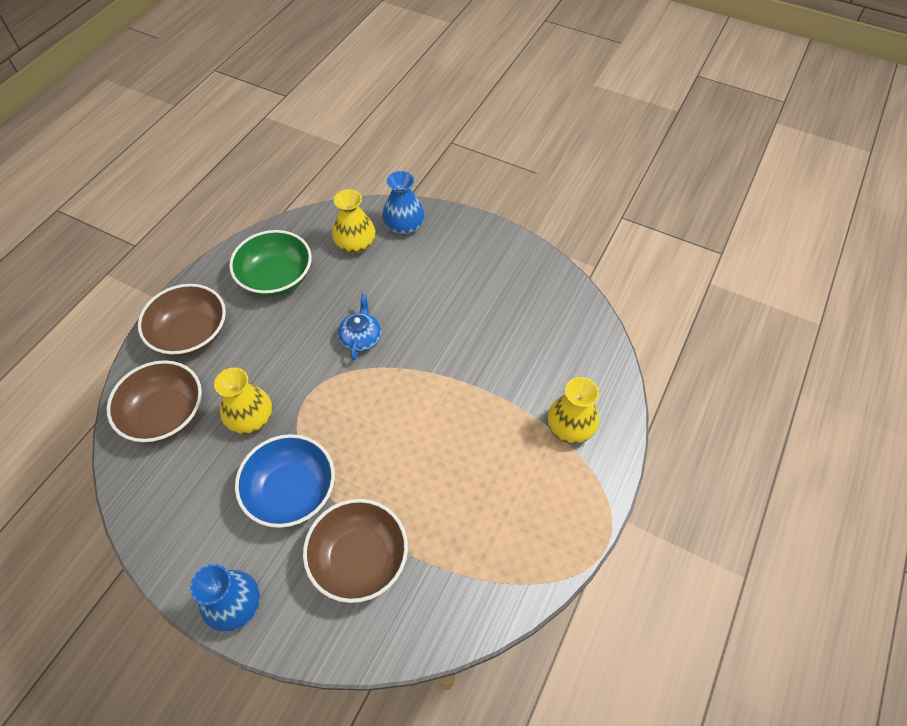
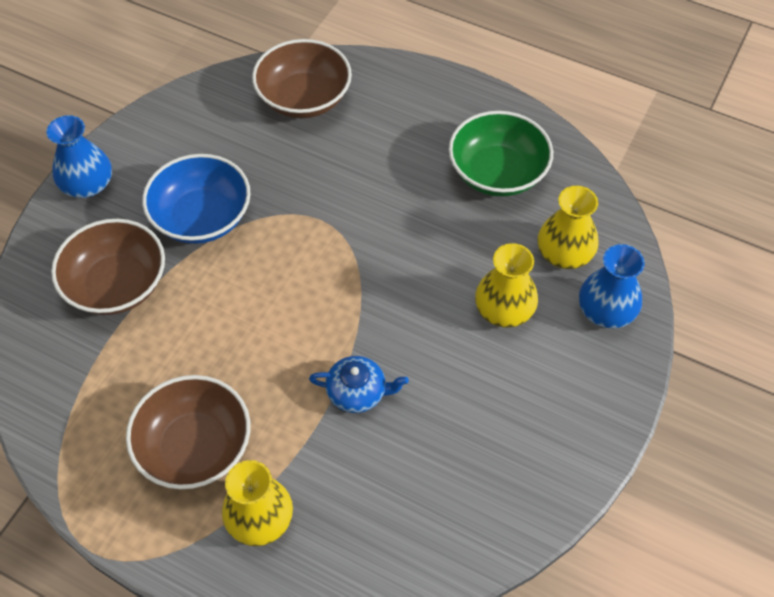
camera: 90 degrees right, 0 degrees up
(191, 334) = (409, 103): brown bowl -> brown bowl (195, 447)
(251, 418) = (295, 171): yellow vase -> yellow vase (504, 310)
(361, 338) = (405, 269): blue teapot -> blue teapot (357, 392)

